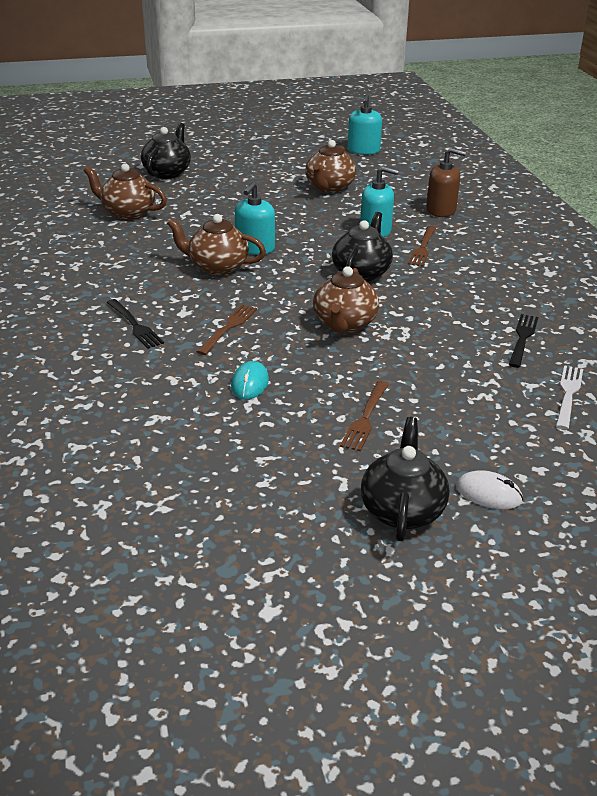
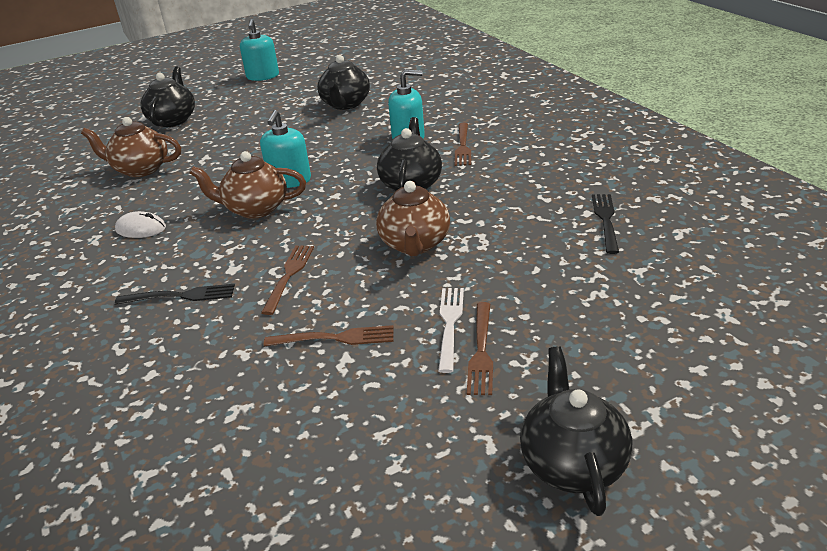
camera: 10 degrees left, 0 degrees up
(135, 325) = (180, 296): black fork -> black fork turned 45 degrees counterclockwise
(250, 383) = (335, 338): turquoise mouse -> brown fork
(329, 187) = (345, 104): brown teapot -> black teapot
(363, 150) = (365, 63): turquoise soap dispenser -> turquoise soap dispenser (263, 76)
(441, 210) = (464, 106): brown soap dispenser -> none
(489, 493) = (659, 414): white mouse -> white mouse (141, 229)
(568, 394) = (682, 272): white fork -> white fork (450, 324)

